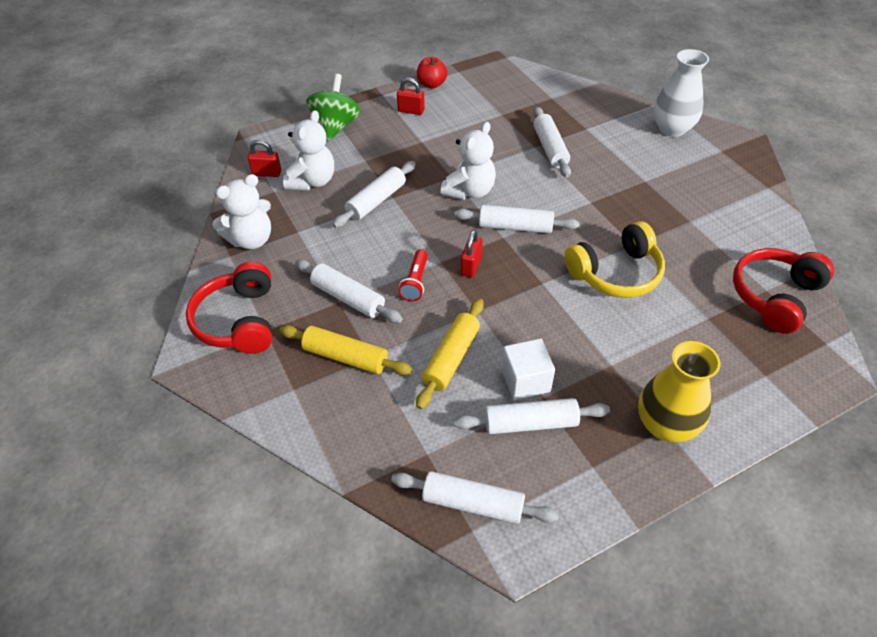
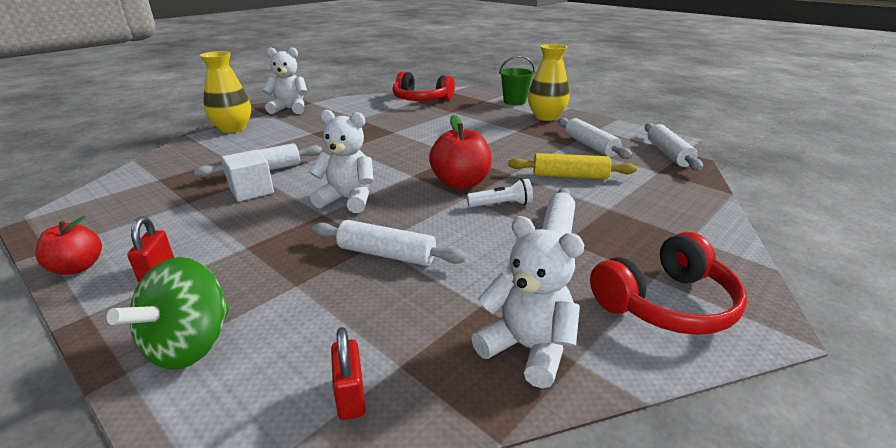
camera: 110 degrees left, 20 degrees down
(312, 181) = (360, 325): white teddy bear -> white teddy bear (289, 109)
(336, 126) = (190, 345): green spinning top -> green spinning top turned 60 degrees counterclockwise
(345, 357) = (624, 220): yellow rolling pin -> none
(415, 282) = (501, 205): red flashlight -> white flashlight
(471, 266) = (460, 183): red padlock -> red apple
(515, 227) = (395, 172): white rolling pin -> none
(525, 380) = (559, 150): white cube -> white cube (251, 191)
(616, 273) = (429, 134): yellow headphones -> none
(672, 129) = (232, 128): white vase -> yellow vase
(756, 413) = (514, 102): none -> green bucket

